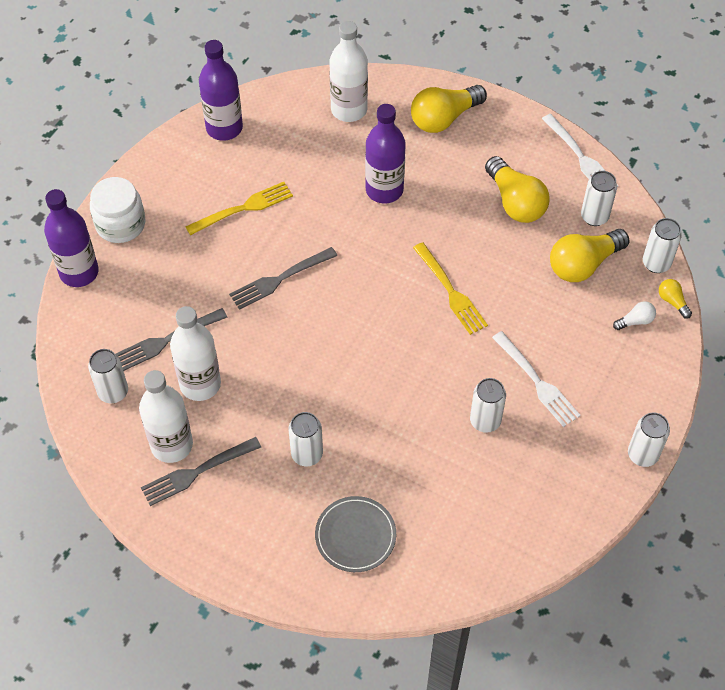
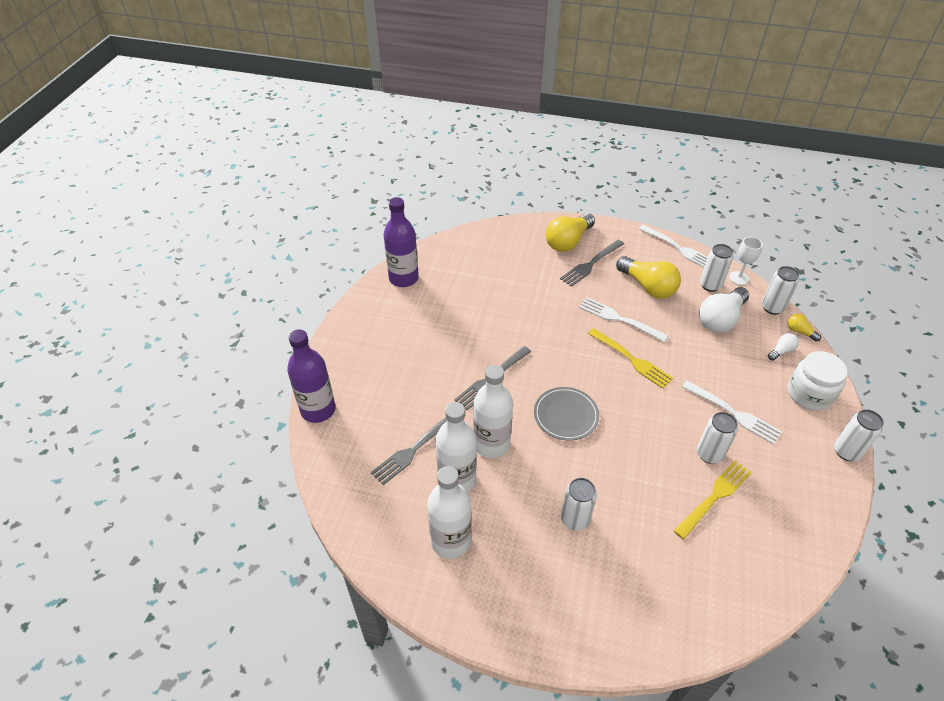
camera: 15 degrees left, 10 degrees down
(113, 392) = (381, 506): white can -> none
(120, 224) = (342, 364): white jar -> white jar (809, 394)
(197, 472) = (483, 560): grey fork -> grey fork (591, 264)
(243, 208) = (440, 332): yellow fork -> yellow fork (714, 497)
(349, 109) = (495, 249): white bottle -> white bottle (491, 444)
(355, 535) = (650, 584): grey plate -> grey plate (566, 415)
(384, 190) = (546, 297): purple bottle -> none
(460, 237) = (619, 319): none -> white fork
(583, 264) = (720, 319): yellow light bulb -> white light bulb
(636, 214) = (739, 278): none -> white goblet

